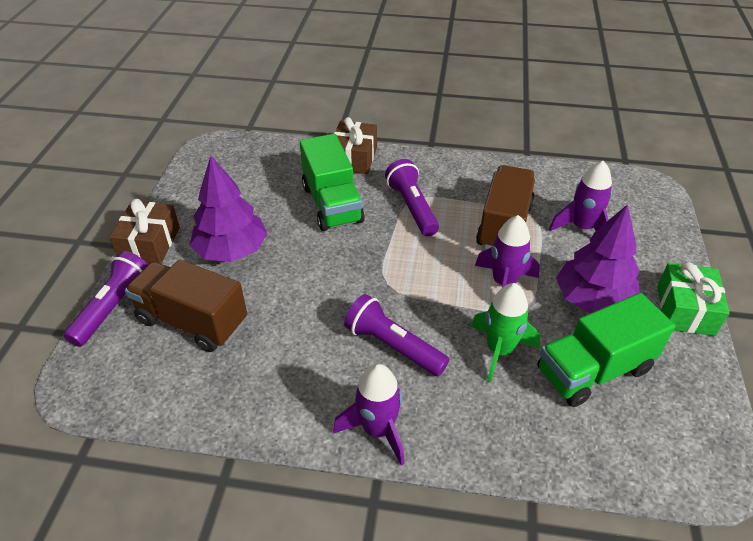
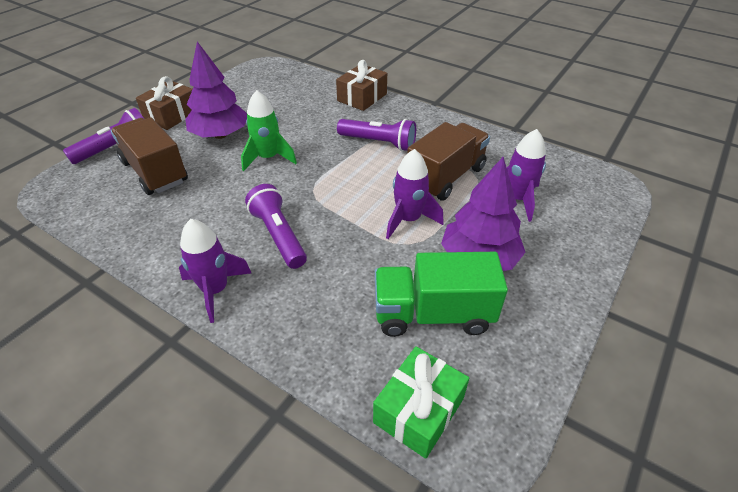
camera: 25 degrees right, 0 degrees up
(332, 204) = (318, 124): green truck -> none
(412, 207) = (378, 143): purple flashlight -> purple flashlight turned 105 degrees clockwise
(499, 350) = (361, 268): green rocket -> green rocket (268, 158)
(685, 310) = (566, 296): green gift -> green gift (419, 410)

